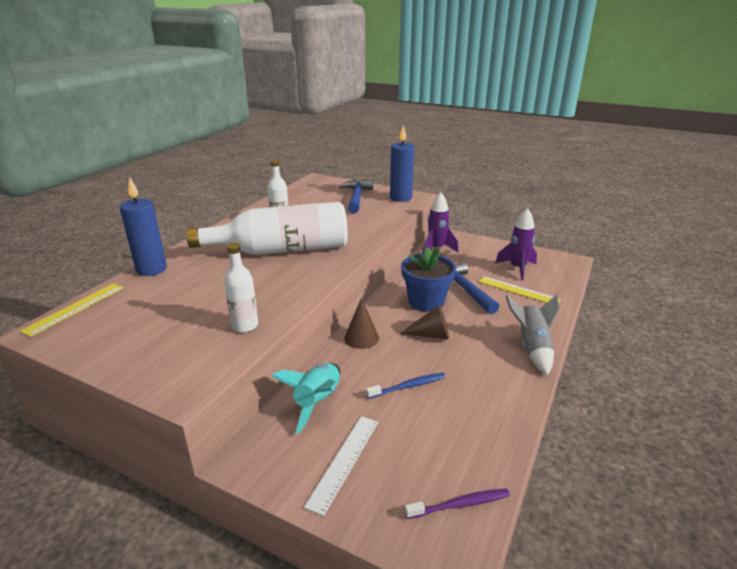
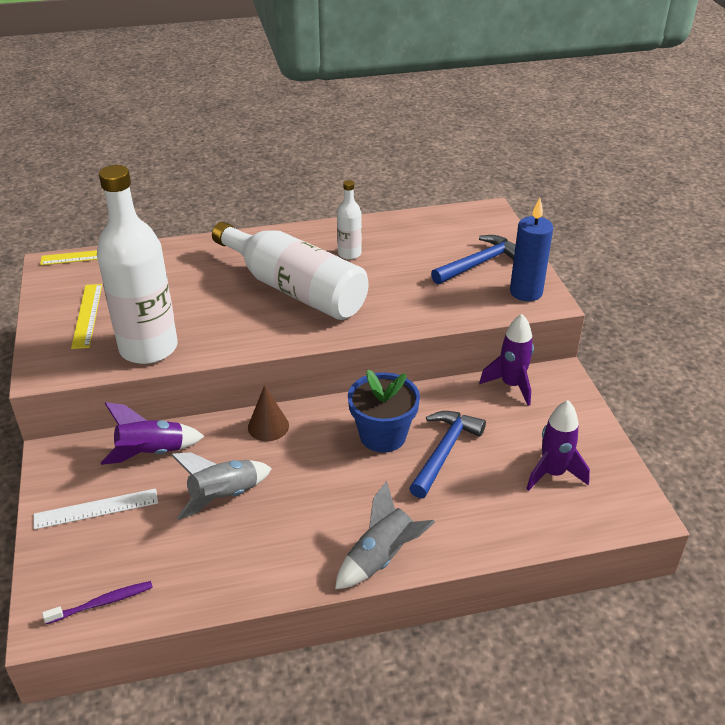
camera: 50 degrees right, 10 degrees up
(151, 269) = (179, 248): blue candle -> none
(245, 326) = (148, 348): white bottle -> white bottle, size x2.15
(317, 402) = (151, 453): turquoise rocket -> purple rocket
(408, 386) = (224, 496): blue toothbrush -> grey rocket
(431, 335) = (323, 470): brown cone -> none
(460, 504) = (102, 603): purple toothbrush -> purple toothbrush turned 60 degrees counterclockwise
(518, 290) = (497, 496): yellow ruler -> yellow ruler (87, 315)

